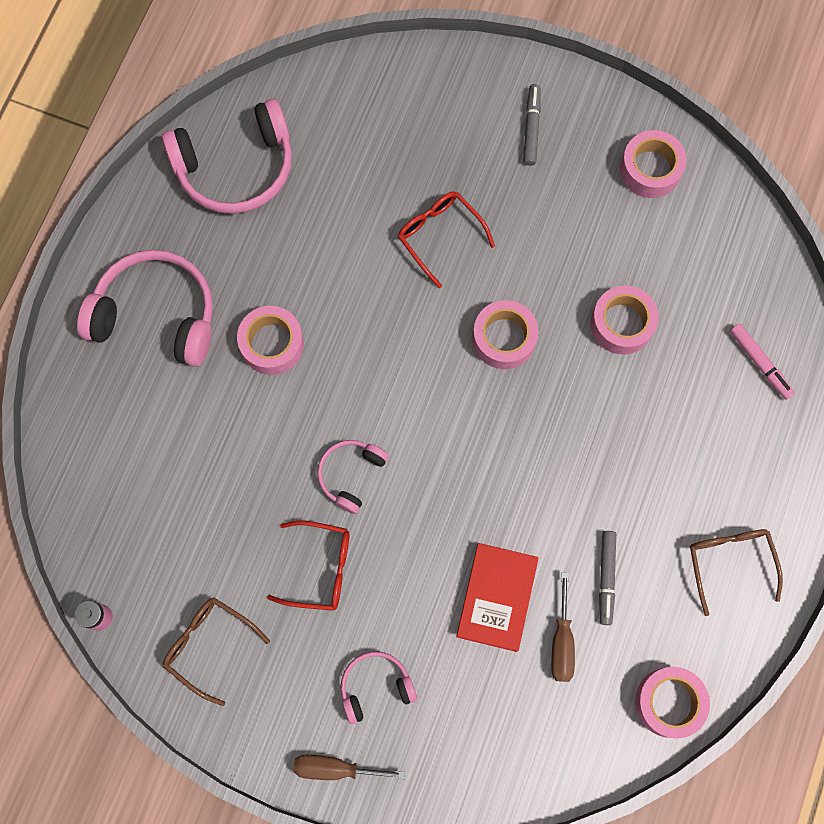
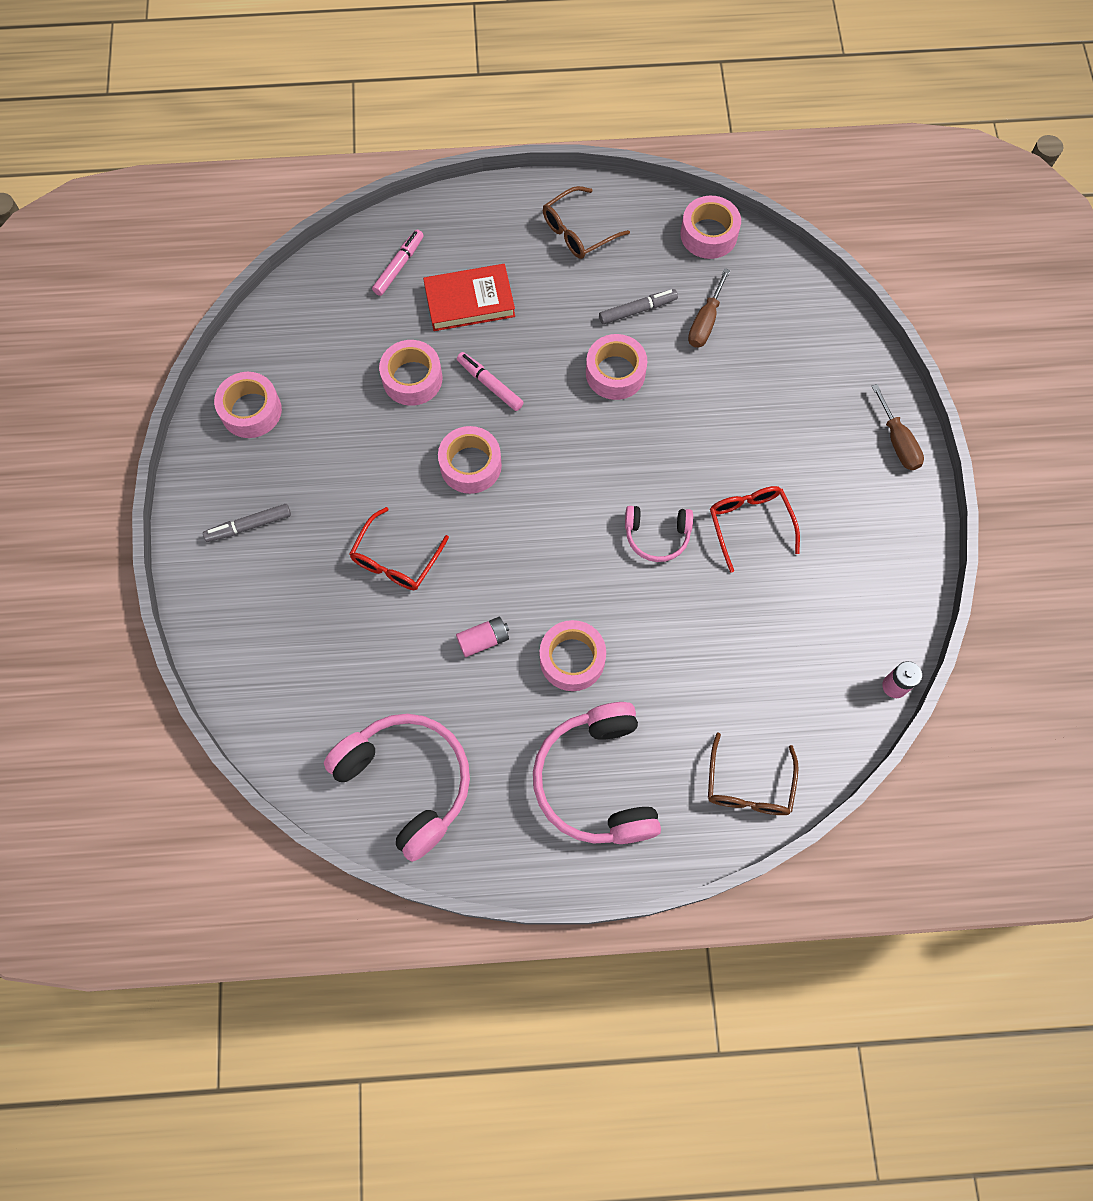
camera: 115 degrees left, 5 degrees down
(209, 645) = (863, 582): brown glasses -> brown glasses (748, 786)
(327, 278) = (483, 640): none -> pink battery
(375, 686) = (818, 440): pink headphones -> none
(497, 598) = (697, 381): red book -> red book (469, 301)
(542, 520) = (615, 373): none -> pink tape
(561, 641) = (705, 322): brown screwdriver -> brown screwdriver turned 135 degrees clockwise
(583, 393) = (490, 385): none -> pink marker

